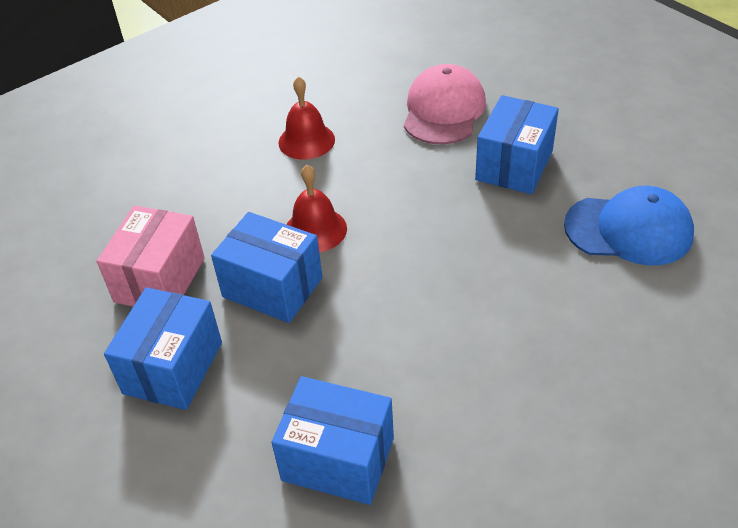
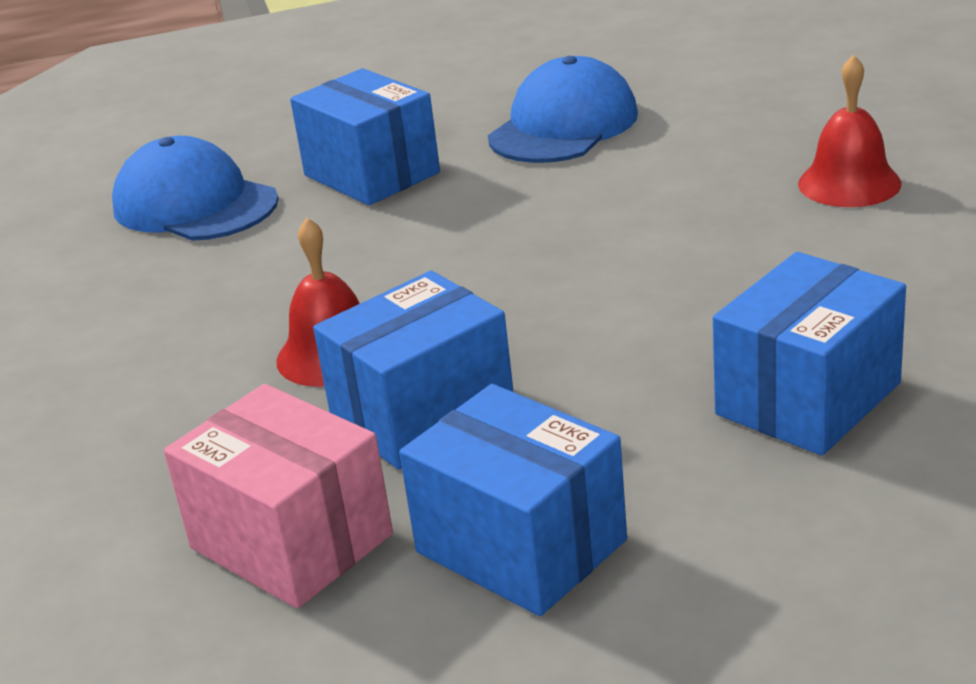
camera: 65 degrees left, 15 degrees down
(306, 141) = (111, 333): red bell -> red bell (849, 183)
(443, 110) = (195, 204): pink cap -> blue cap

